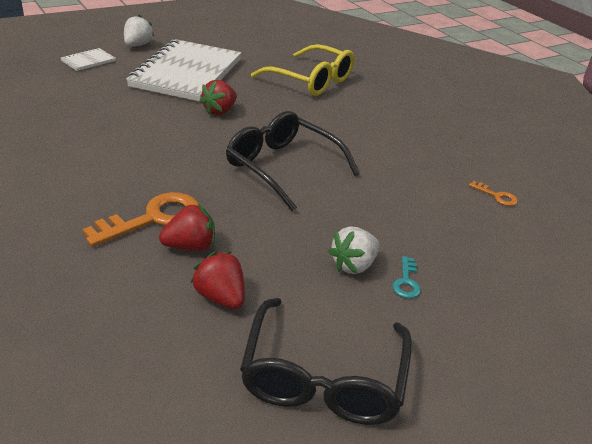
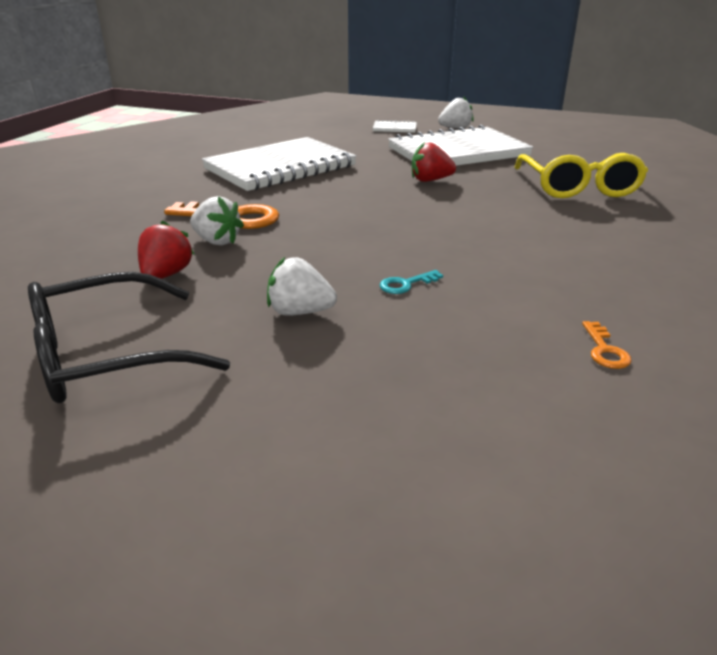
camera: 55 degrees right, 5 degrees down
(80, 146) = (280, 168): none -> white notebook
(190, 246) = (217, 241): red strawberry -> white strawberry
(282, 167) = (399, 229): black glasses -> none
(406, 282) = (316, 348): turquoise key -> turquoise key (406, 284)

